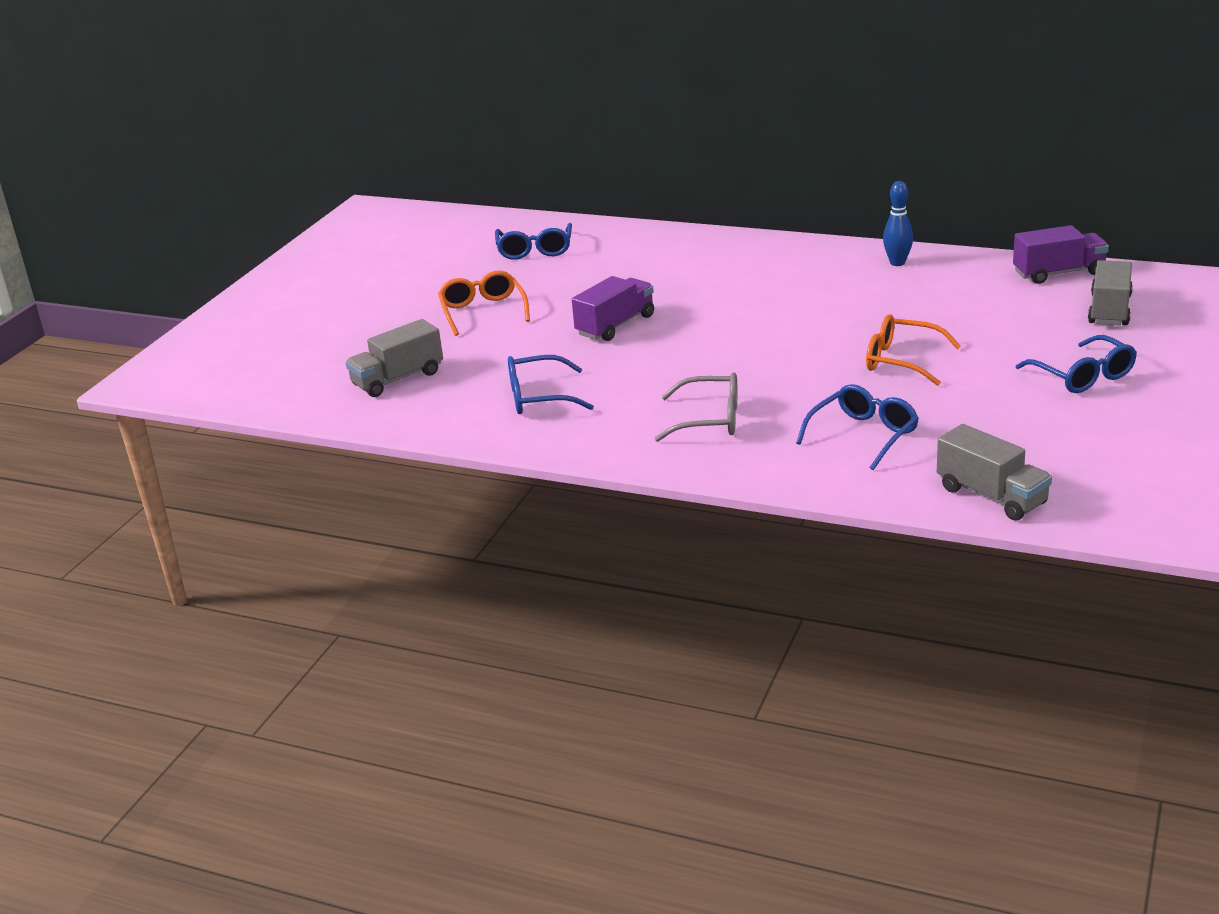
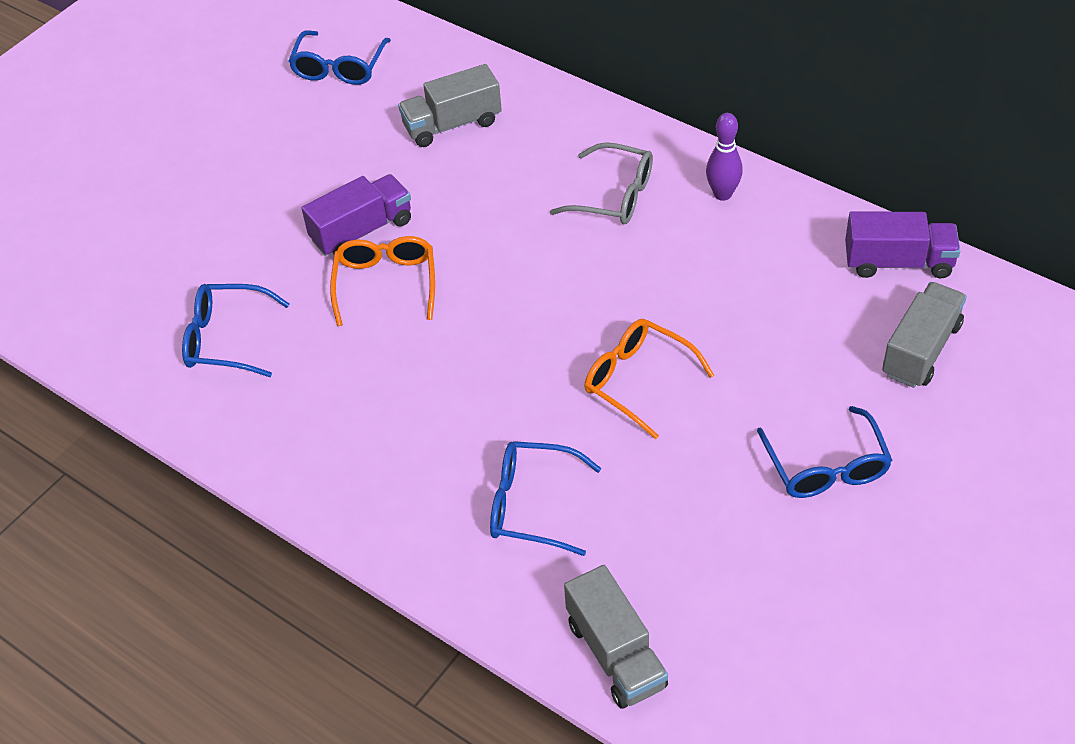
camera: 15 degrees right, 20 degrees up
(398, 379) = (100, 266): grey truck -> grey truck (452, 124)
(483, 311) = (236, 168): orange glasses -> orange glasses (386, 283)
(710, 420) = (383, 430): grey glasses -> grey glasses (614, 196)
(864, 435) = (532, 505): blue glasses -> blue glasses turned 135 degrees counterclockwise
(897, 263) = (722, 194): blue bowling pin -> purple bowling pin

